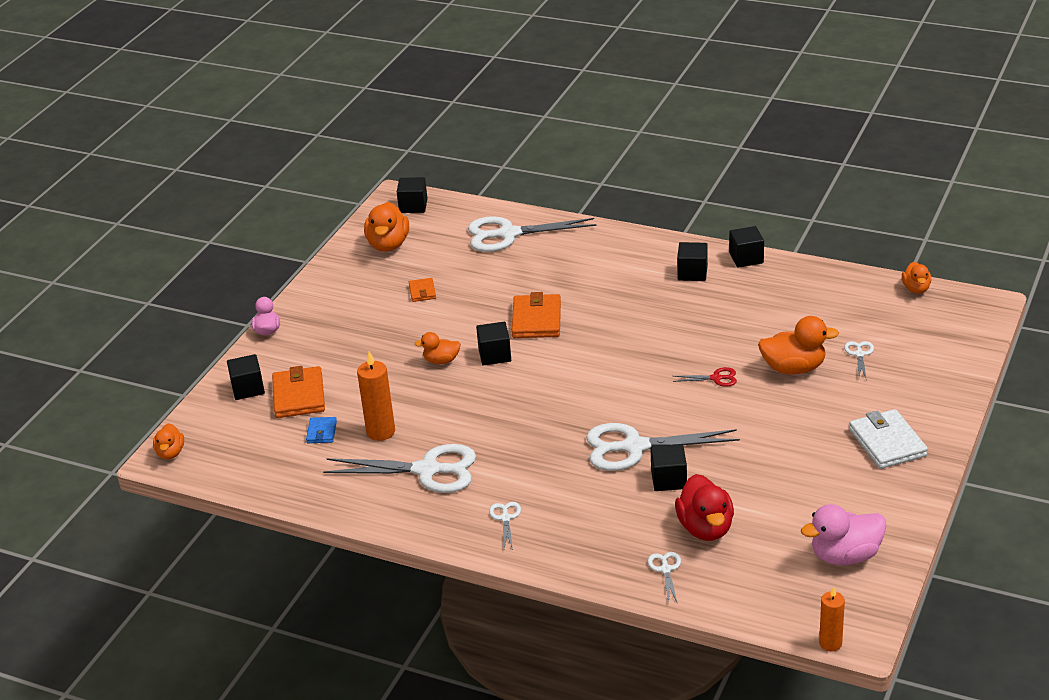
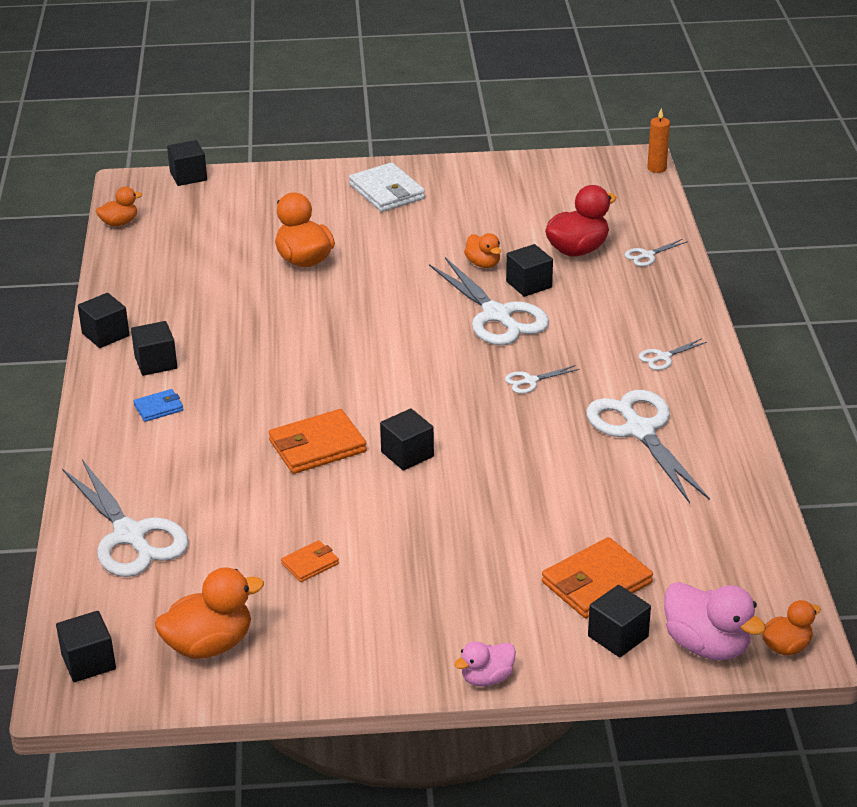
camera: 120 degrees left, 0 degrees up
(321, 432) = (644, 533): blue wallet -> blue wallet (158, 408)
(381, 432) = (607, 488): orange candle -> none
(441, 361) = (446, 491): orange duck -> orange duck (483, 264)
(716, 378) = (350, 298): red scissors -> none
(845, 556) = (552, 182): pink duck -> pink duck (707, 645)
(859, 354) = (256, 230): white scissors -> white scissors (530, 381)
(887, 443) = (387, 192): white wallet -> white wallet turned 75 degrees counterclockwise
(983, 337) = (188, 176): none -> black cube

